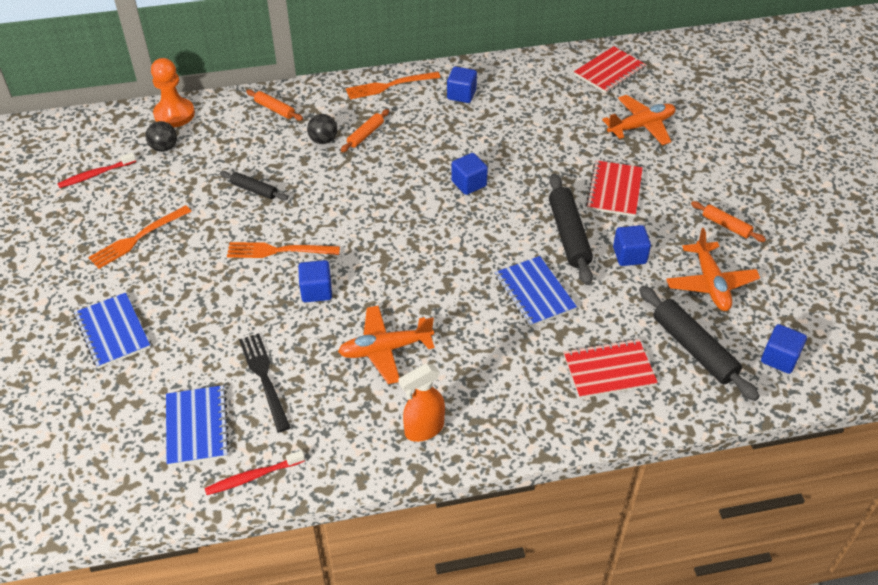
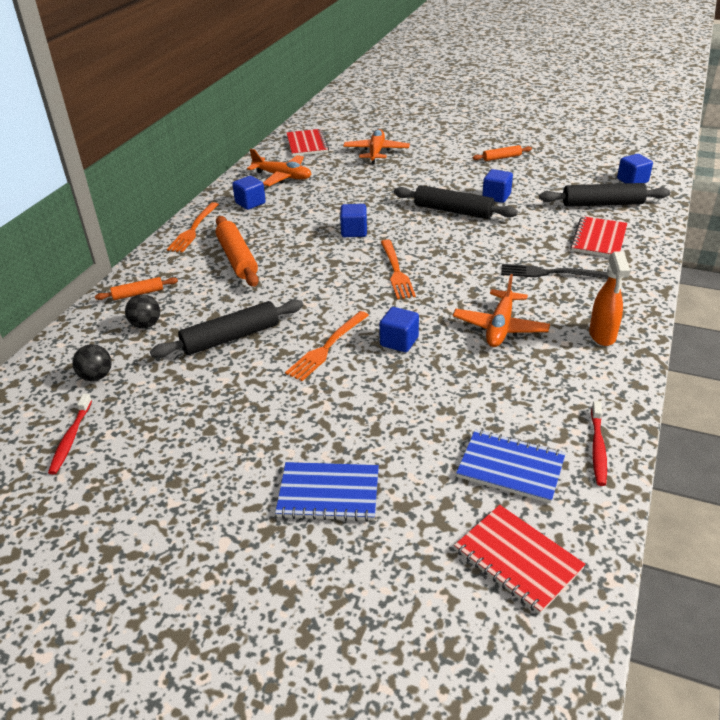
camera: 55 degrees left, 10 degrees down
(137, 239) = (209, 435): orange fork -> orange fork (396, 272)
(174, 114) = (56, 355): orange pawn -> none
(254, 190) = (231, 337): black rolling pin -> black rolling pin, size x1.80
(264, 377) = (479, 404): black fork -> black fork (549, 273)
(323, 140) = (215, 281): black ball -> black ball (146, 325)
(365, 135) = (237, 258): orange rolling pin -> orange rolling pin, size x1.80
(534, 293) = (498, 242): blue notebook -> none
(614, 190) = (427, 181): red notebook -> red notebook (518, 559)
(710, 283) = (548, 179): orange plane -> orange plane (282, 177)

